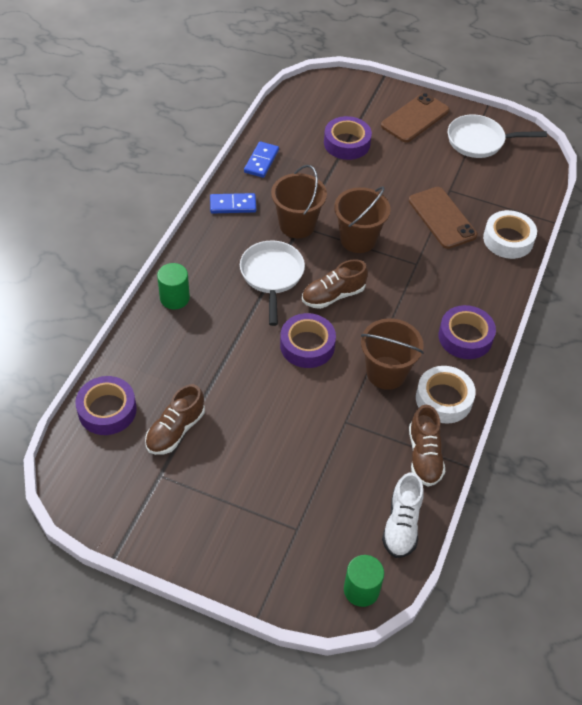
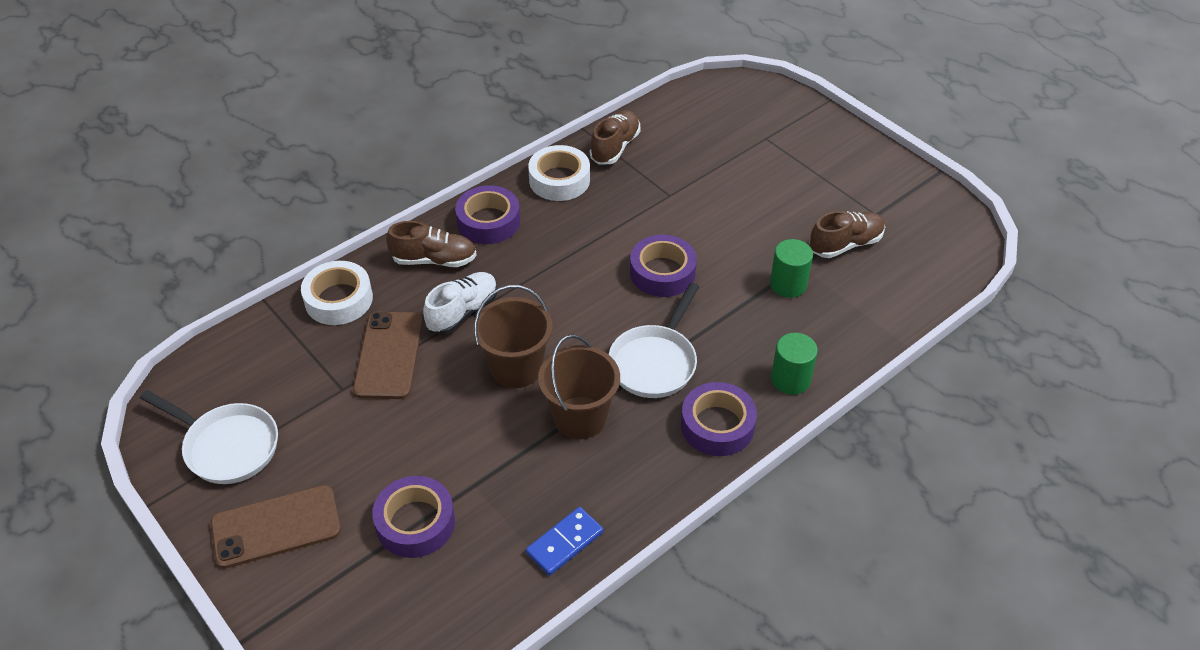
camera: 150 degrees left, 5 degrees down
(107, 410) = (913, 286): purple tape -> purple tape (717, 425)
(233, 205) = (649, 482): blue domino -> none
(333, 295) = (597, 313): brown shoe -> brown shoe (434, 260)
(361, 590) = (735, 88): green cylinder -> green cylinder (788, 284)
(386, 373) = (597, 219): brown bucket -> none
(401, 524) = (672, 112): white shoe -> white shoe (463, 312)

